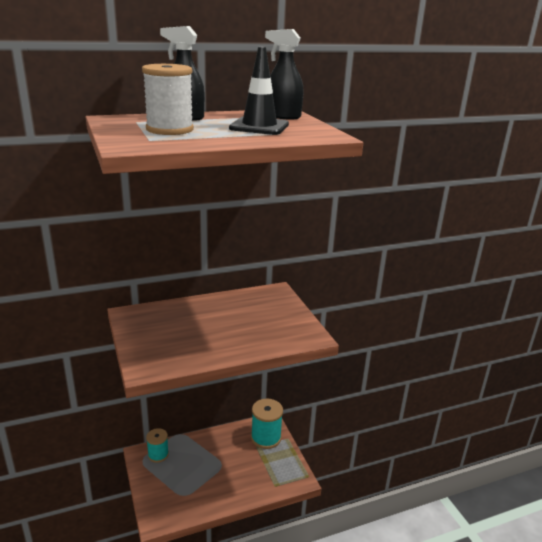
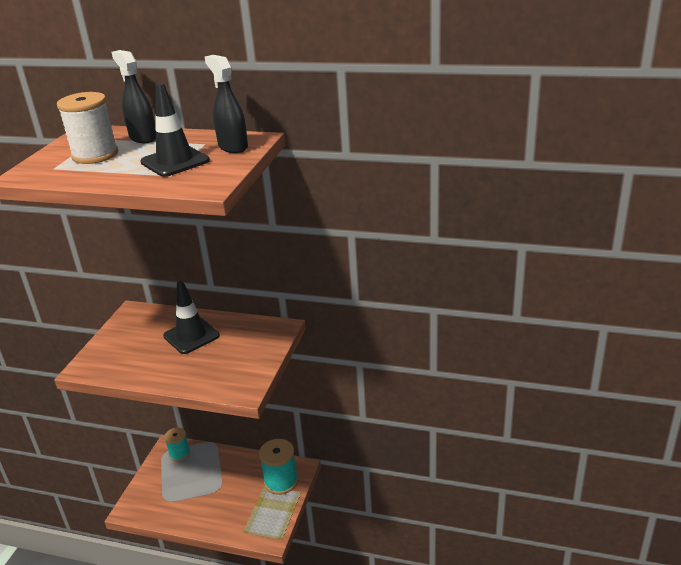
camera: 40 degrees right, 5 degrees up
(213, 315) = (191, 336): none -> black traffic cone

